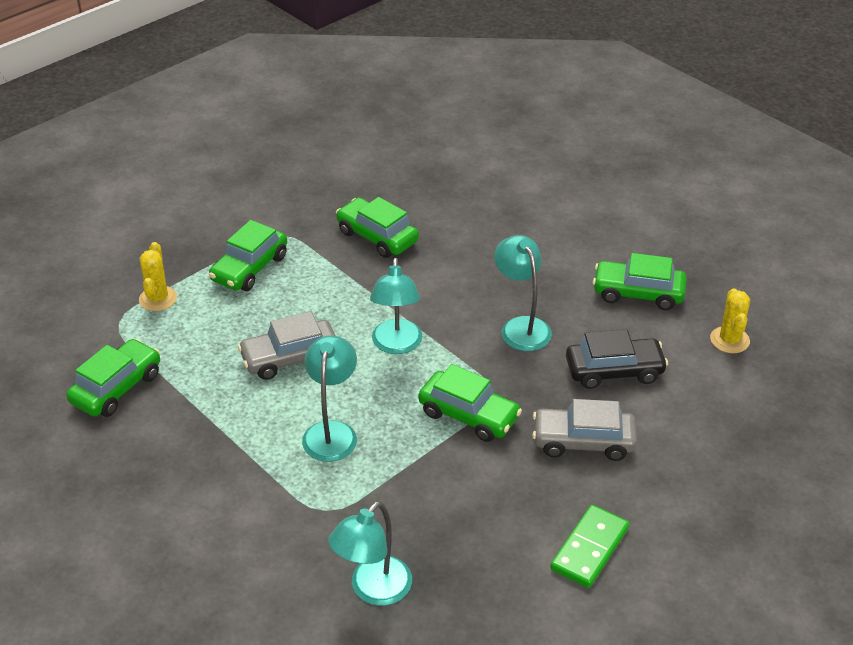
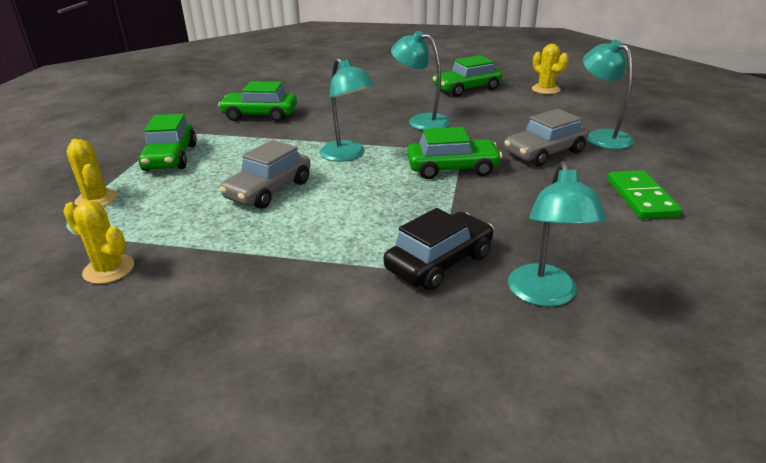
camera: 35 degrees left, 10 degrees down
(117, 388) = (109, 269): green car -> yellow cactus
(331, 432) = (363, 216): turquoise lamp -> turquoise lamp (601, 136)
(614, 371) = (508, 119): black car -> black car (439, 262)

